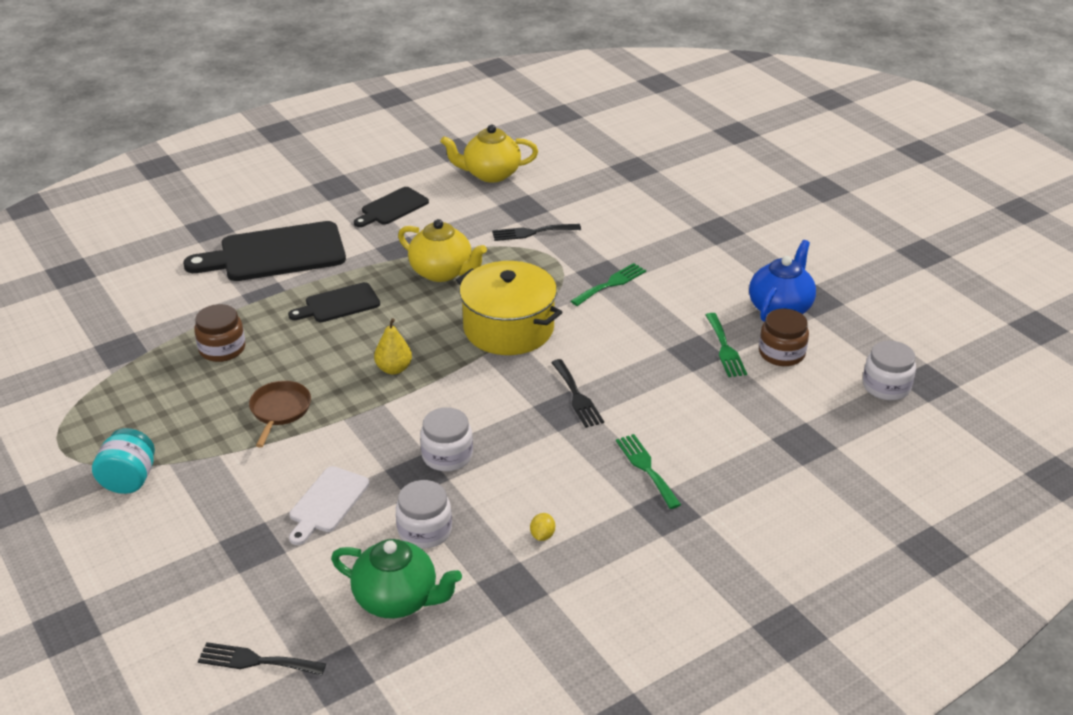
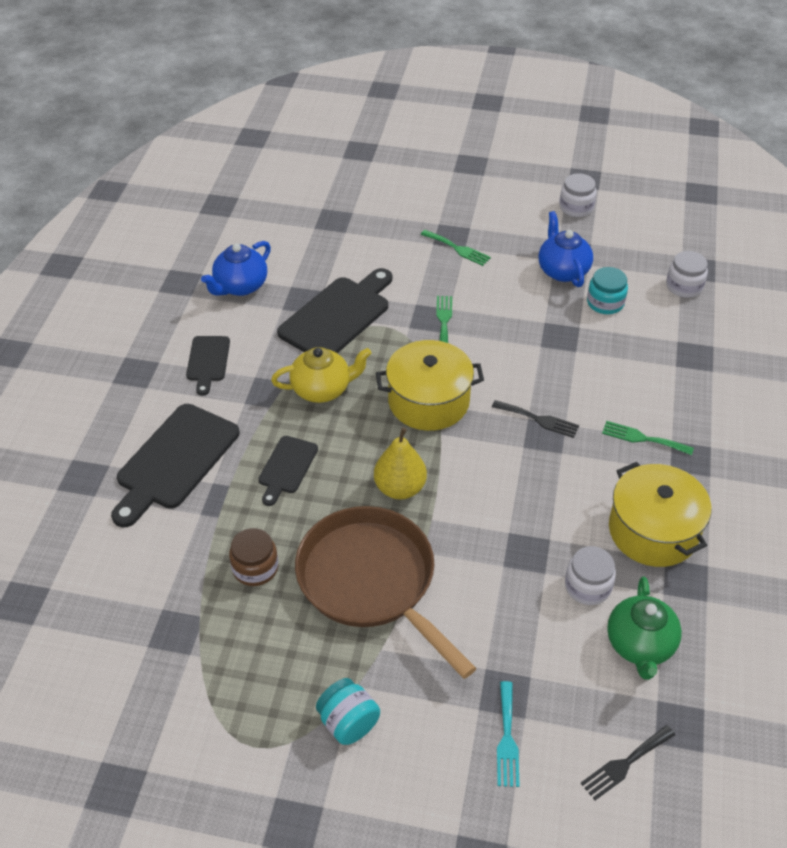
camera: 45 degrees left, 10 degrees up
(206, 574) = (507, 739): none -> turquoise fork
(279, 411) = (371, 581): brown pan -> brown pan, size x2.36
(327, 503) = (504, 620): white cutting board -> none
(394, 369) = (400, 488): yellow pear -> yellow pear, size x1.52
(398, 599) = (640, 645): green teapot -> green teapot turned 120 degrees clockwise
(447, 455) = (525, 523): white jar -> white jar (576, 207)
(490, 174) = (240, 286): yellow teapot -> blue teapot
(532, 232) = (337, 316): black fork -> black cutting board
(542, 535) = (653, 531): yellow lemon -> yellow pot
(725, 348) = (571, 322): green fork -> green fork (458, 249)
(781, 353) = (605, 303): brown jar -> turquoise jar

